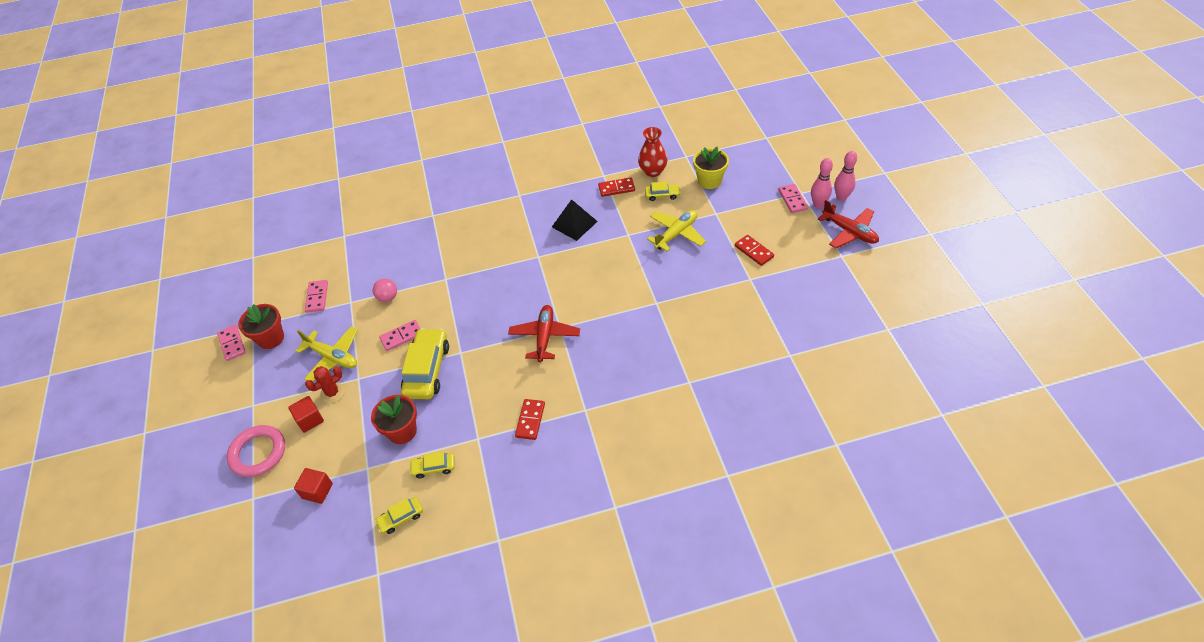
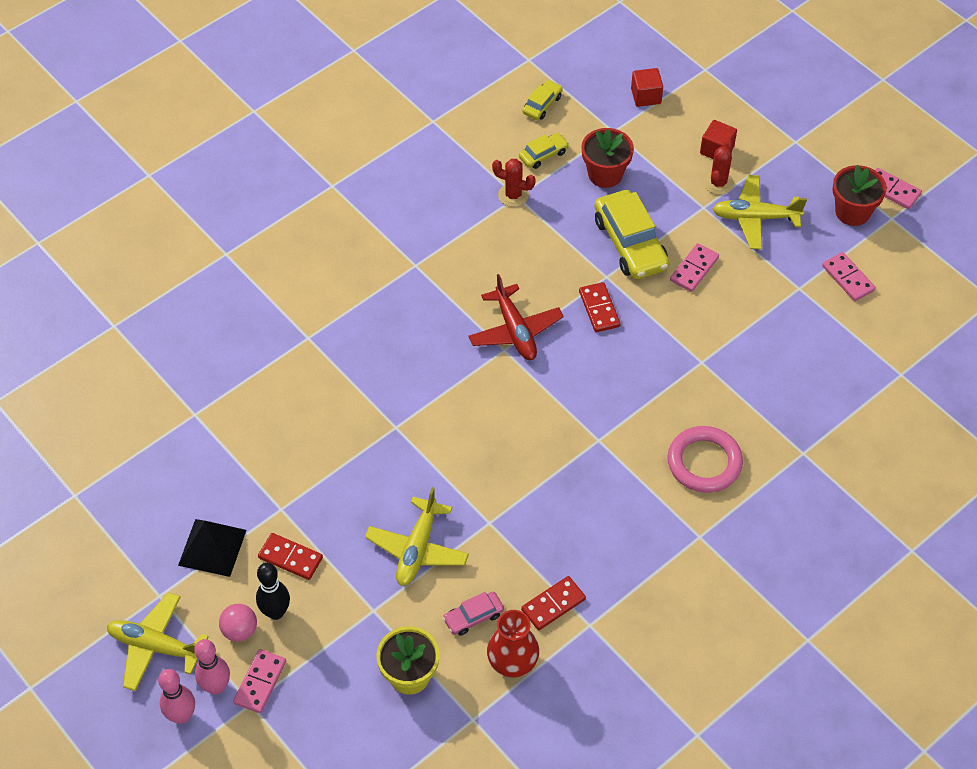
camera: 150 degrees right, 5 degrees up
(258, 453) = (740, 104): pink ring -> pink ring (704, 462)
(388, 297) = (755, 310): pink ball -> pink ball (240, 630)
(480, 440) = (513, 195): none -> red cactus
(530, 420) = (471, 233): red domino -> red domino (599, 309)
(574, 224) = (580, 513): black pyramid -> black pyramid (212, 547)
(662, 195) = (473, 617): yellow car -> pink car
(772, 228) = (276, 612): none -> black bowling pin
(792, 200) = (260, 682): pink domino -> pink domino turned 60 degrees clockwise
(849, 232) = (156, 646): red plane -> yellow plane

